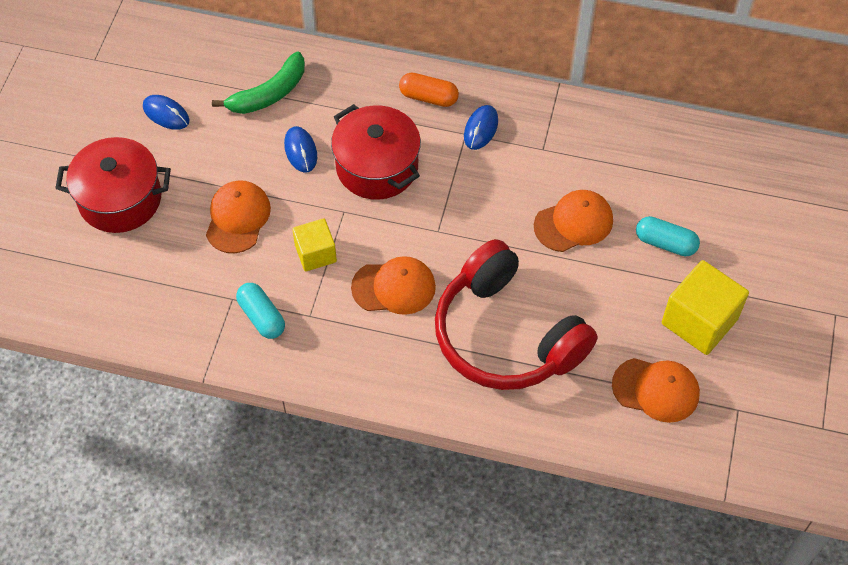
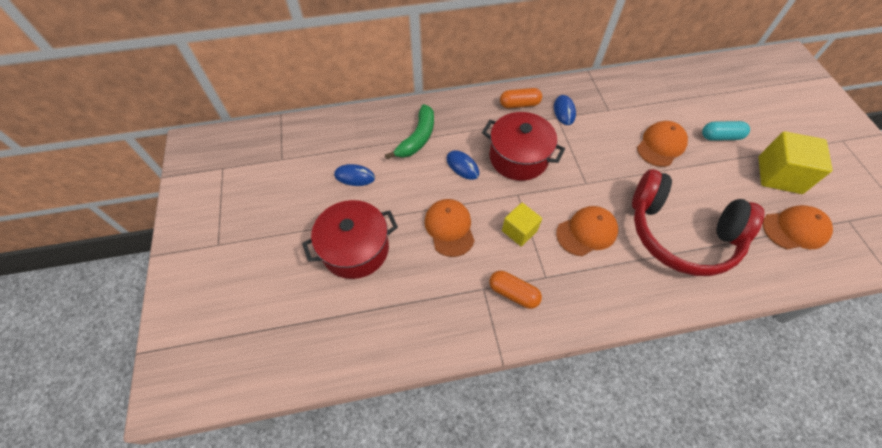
camera: 25 degrees left, 0 degrees up
(262, 317) = (513, 293): turquoise capsule -> orange capsule

